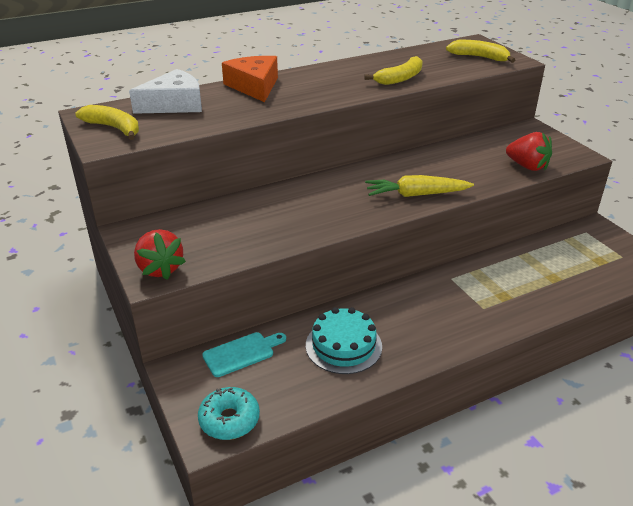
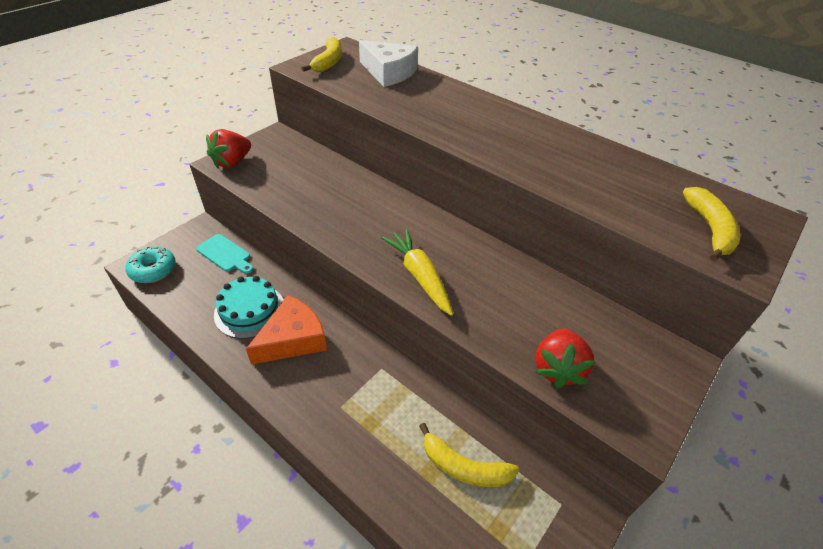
camera: 65 degrees right, 10 degrees up
(254, 86) = (457, 97): orange cheese -> orange cheese (293, 339)
(400, 78) = (564, 176): yellow banana -> yellow banana (464, 467)

